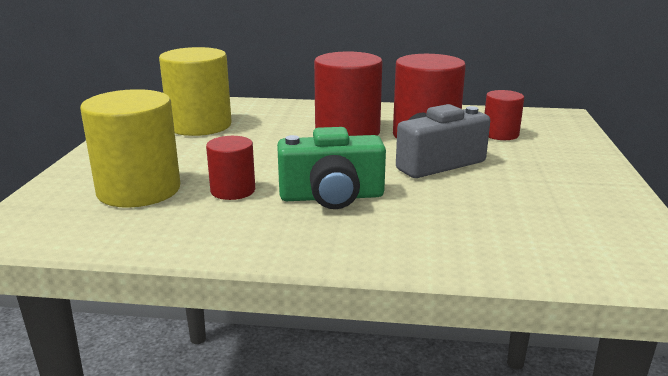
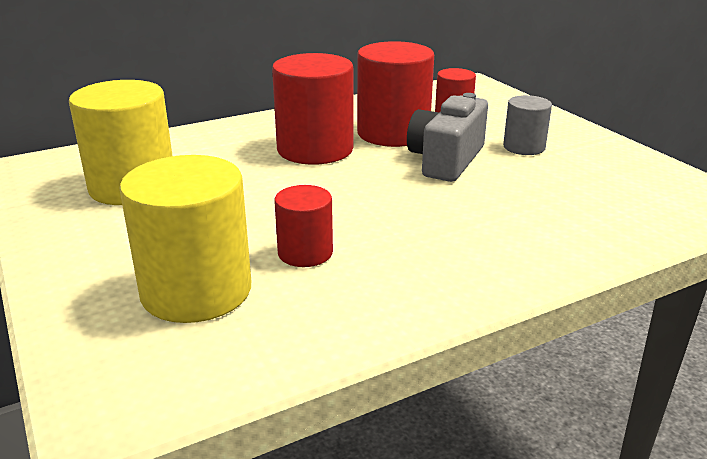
camera: 35 degrees left, 5 degrees up
(332, 197) = (411, 225): green camera -> none
(524, 171) = (524, 147): none -> grey cylinder

